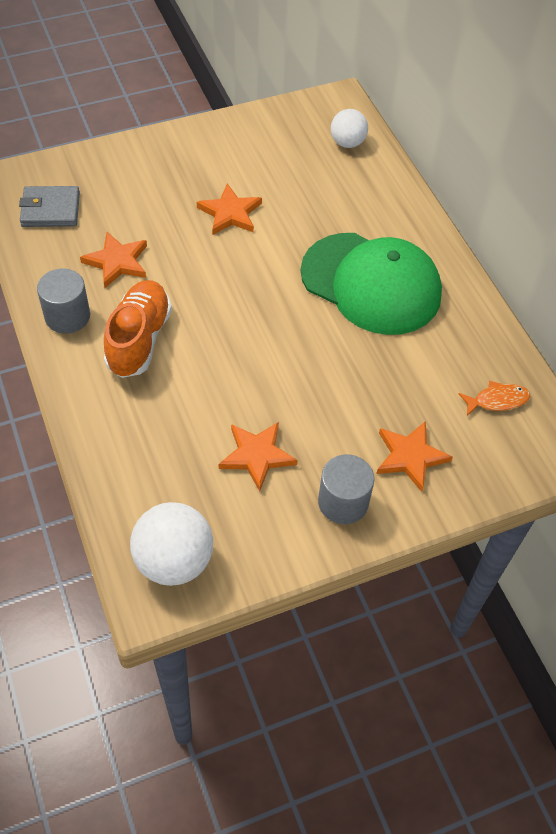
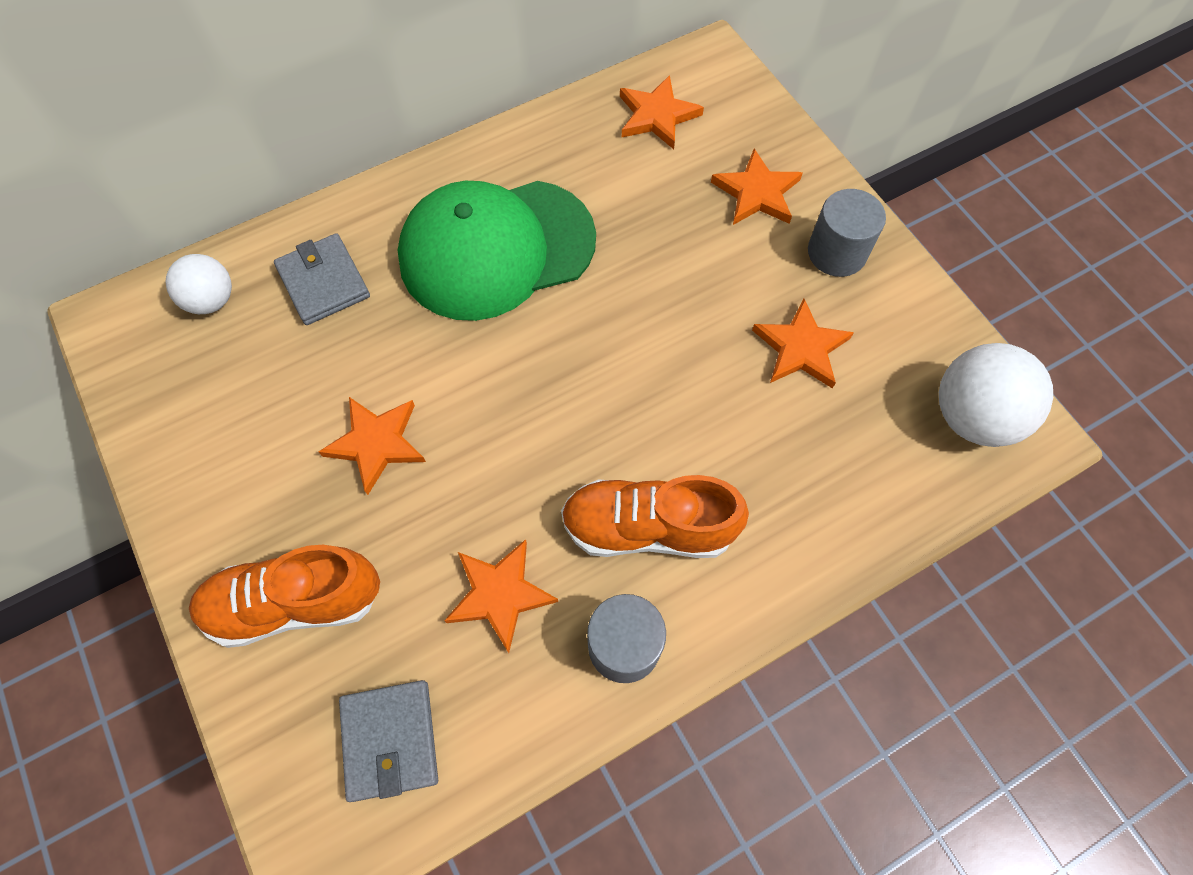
camera: 95 degrees left, 10 degrees up
(139, 175) = (294, 603): none -> orange shoe
(354, 193) = (323, 282): none -> grey wallet
(371, 284) = (496, 249): green cap -> green cap turned 135 degrees counterclockwise
(497, 400) = (657, 116): orange fish -> orange star

